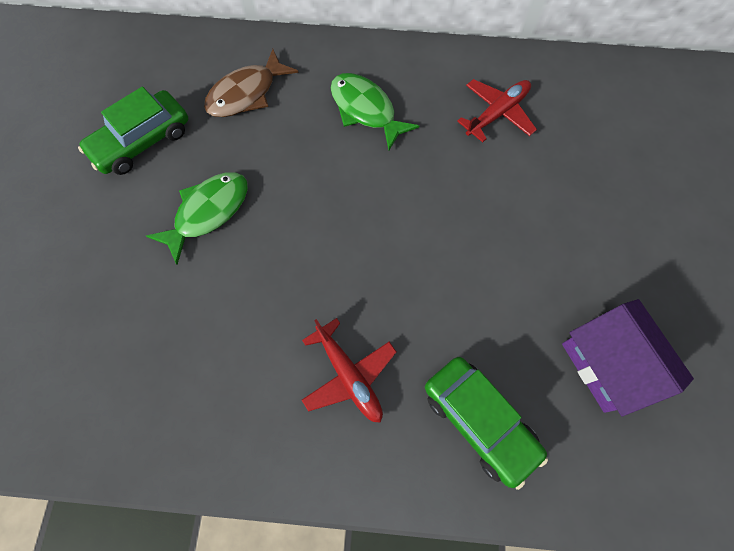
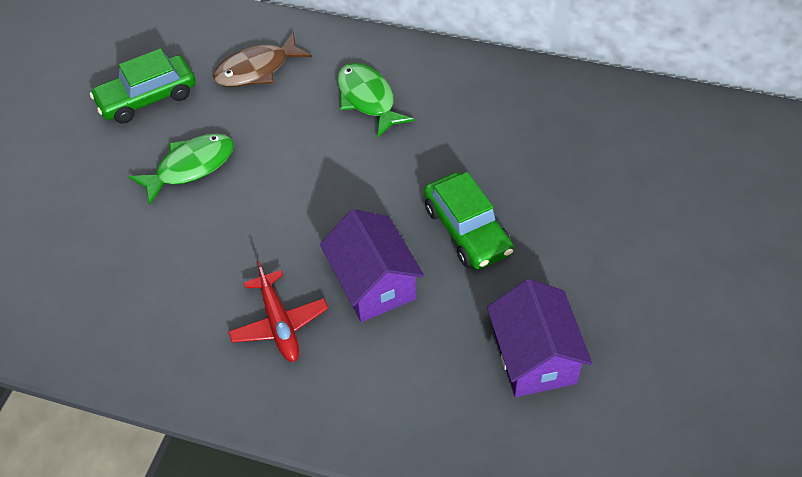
camera: 15 degrees right, 15 degrees down
(430, 312) = (373, 283): none -> purple house
(479, 421) = (390, 383): green car -> green car (467, 230)
(497, 113) = (499, 120): red plane -> none

